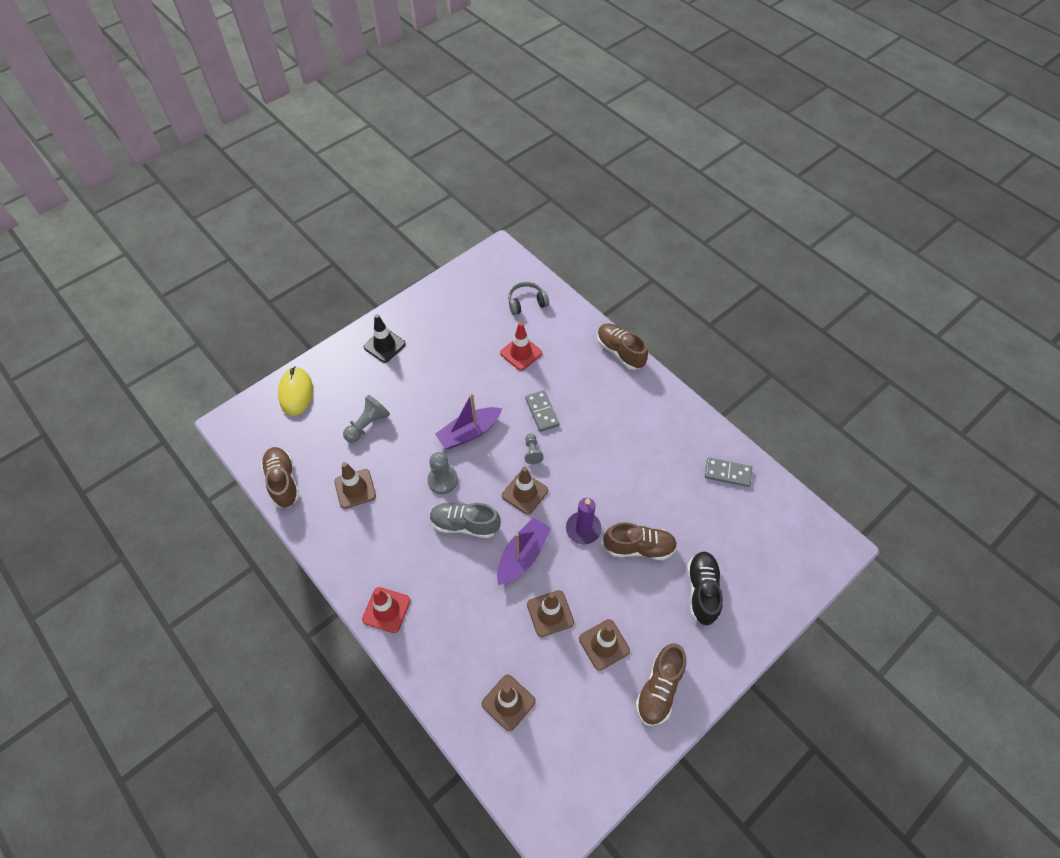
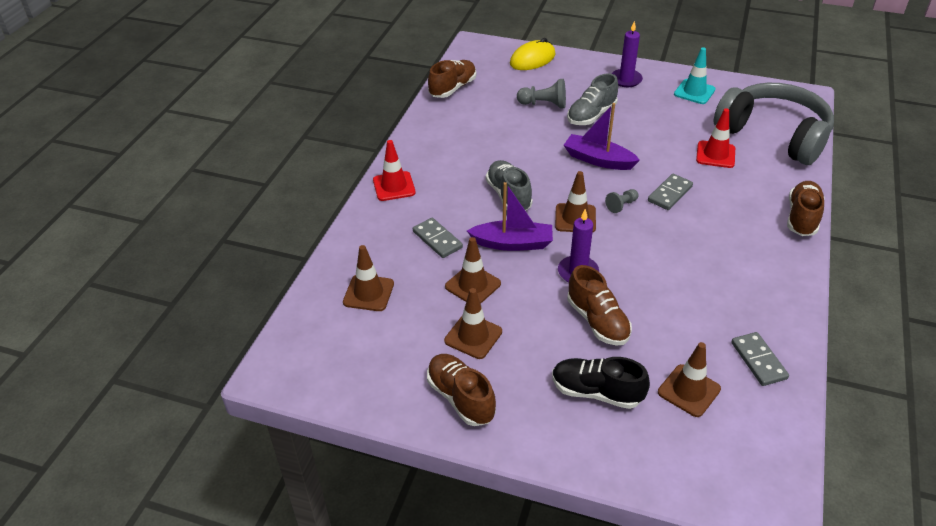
camera: 60 degrees right, 15 degrees down
(355, 489) = (481, 124): brown traffic cone -> brown traffic cone (689, 390)
(384, 345) = (626, 80): black traffic cone -> purple candle
(410, 400) = (591, 115): none -> grey shoe
(438, 313) = (694, 92): none -> turquoise traffic cone
(442, 480) = (537, 165): grey pawn -> none
(480, 611) = (437, 240): none -> grey domino
(526, 303) = (773, 135): grey headphones -> grey headphones, size x2.35
(659, 689) = (460, 398): brown shoe -> brown shoe turned 60 degrees clockwise
(702, 591) = (596, 392): black shoe -> black shoe turned 135 degrees counterclockwise

